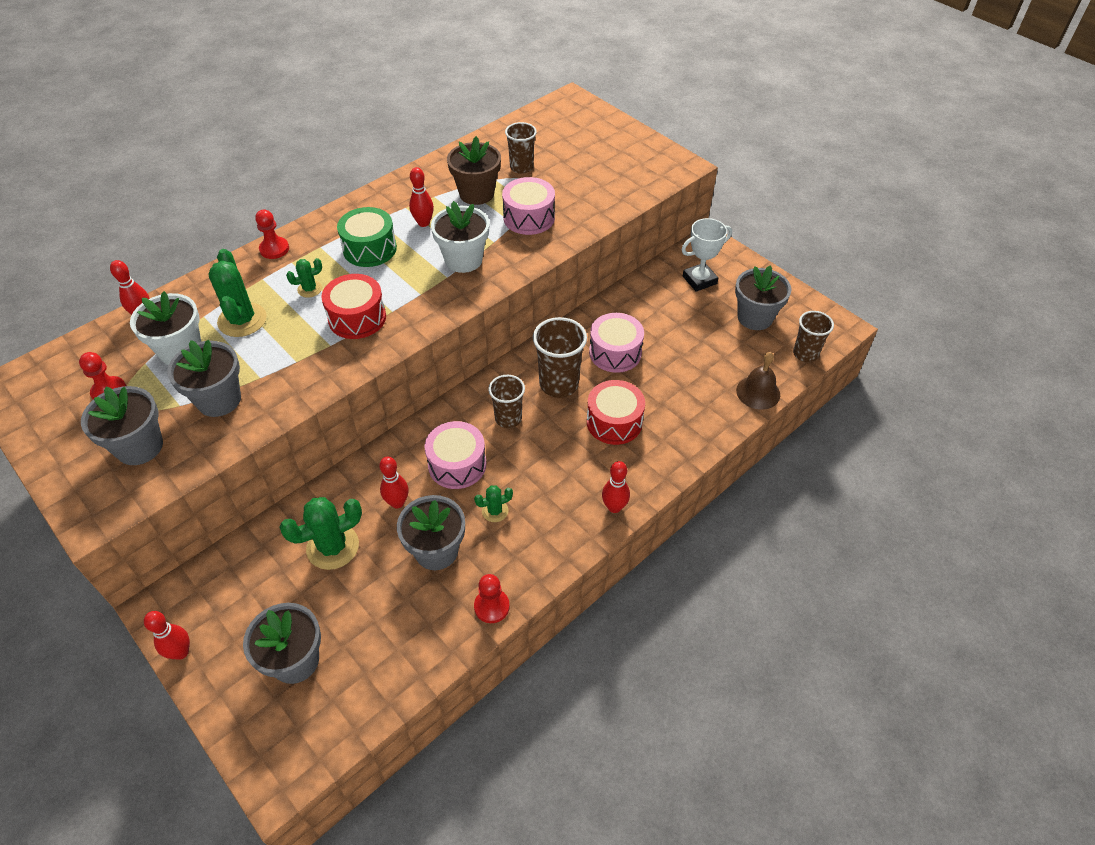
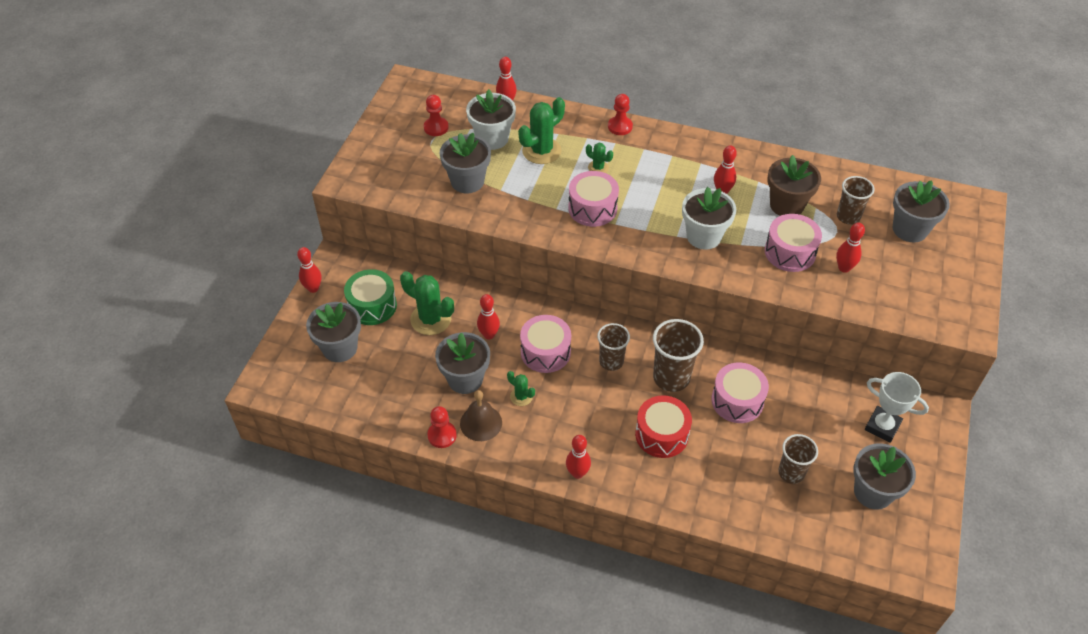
camera: 60 degrees right, 0 degrees up
(139, 447) = (406, 168): grey flower pot -> grey flower pot (910, 229)
(357, 318) = (592, 208): red drum -> pink drum
(370, 249) = (666, 176): green drum -> green drum (372, 306)
(572, 196) = (844, 268): none -> red bowling pin
(758, 392) = (779, 531): brown bell -> brown bell (481, 423)
(805, 354) = (861, 553): brown cup -> brown cup (791, 473)

